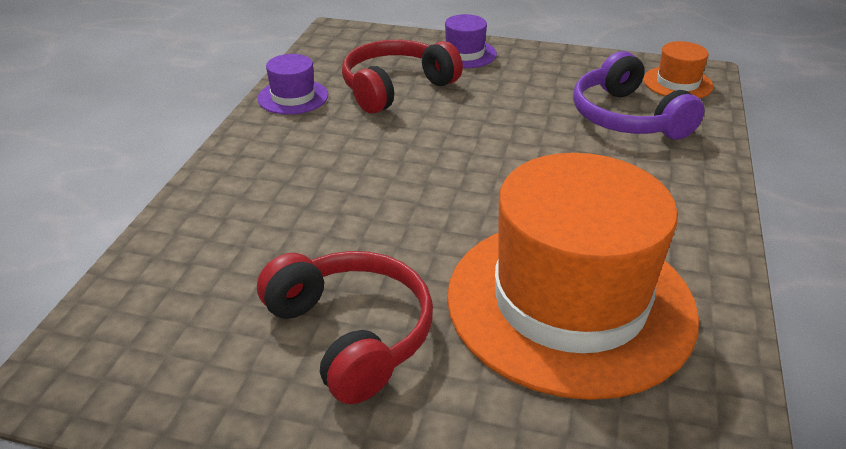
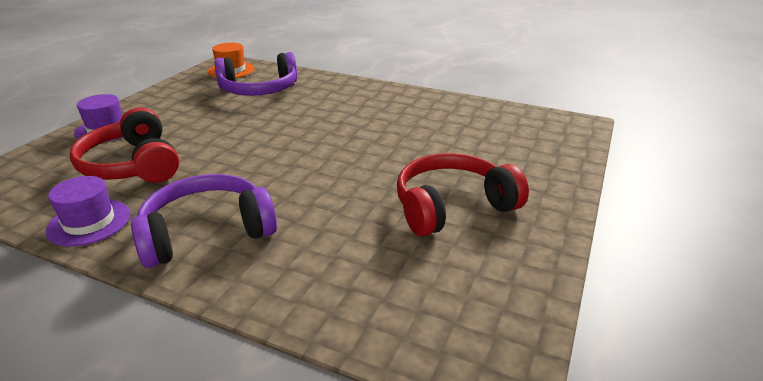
camera: 80 degrees left, 5 degrees down
(281, 159) = (207, 232): none -> purple headphones
(570, 303) = (434, 133): orange hat -> none

